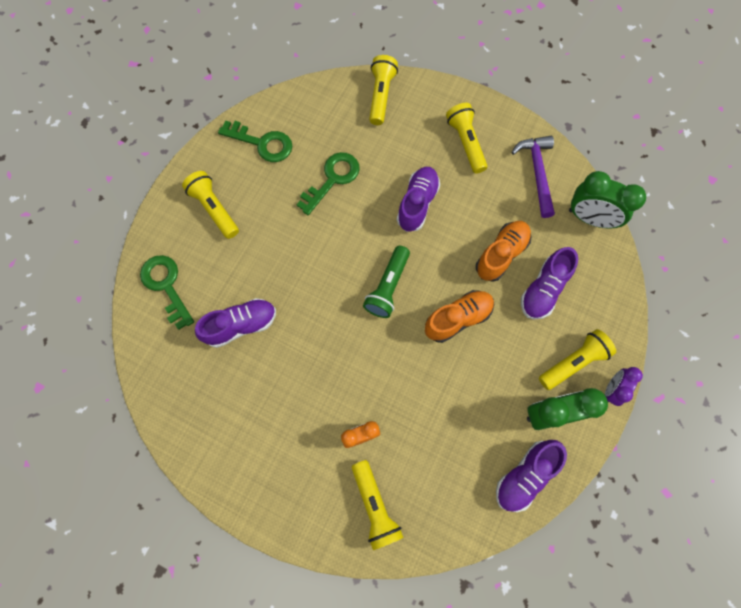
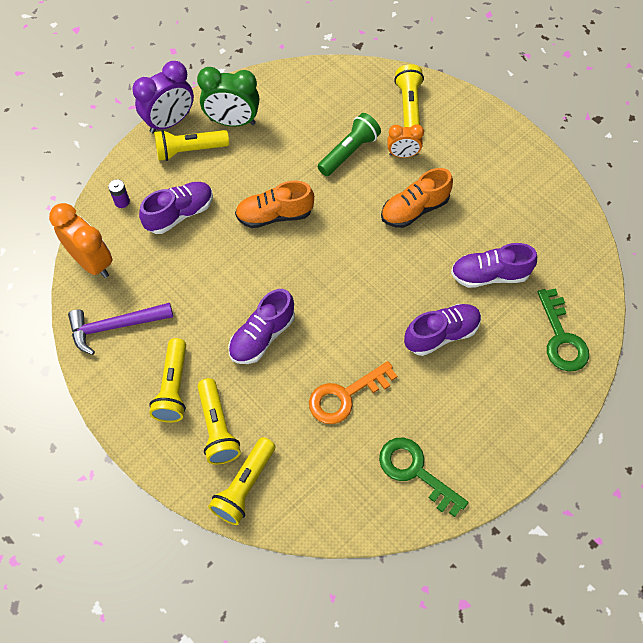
camera: 160 degrees left, 10 degrees down
(214, 209) = (492, 406): yellow flashlight -> yellow flashlight (217, 428)
(332, 179) = (345, 396): green key -> orange key
(387, 287) = (330, 264): green flashlight -> green flashlight (349, 152)
(501, 255) = (202, 257): orange shoe -> orange shoe (414, 209)
(525, 475) = (277, 90): purple shoe -> purple shoe (441, 334)
(537, 173) = (115, 326): purple hammer -> purple hammer turned 60 degrees clockwise
(590, 218) = (92, 262): green clock -> orange clock
(602, 284) = (122, 201): none -> purple battery
(612, 389) = (170, 122): purple clock -> purple clock, size x1.68

